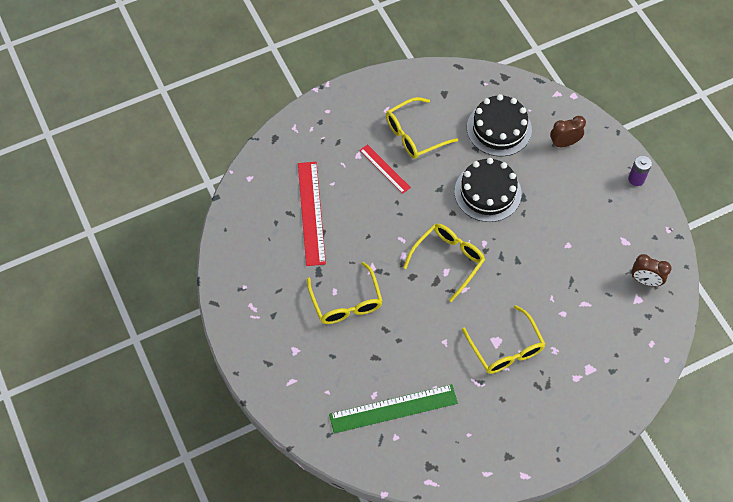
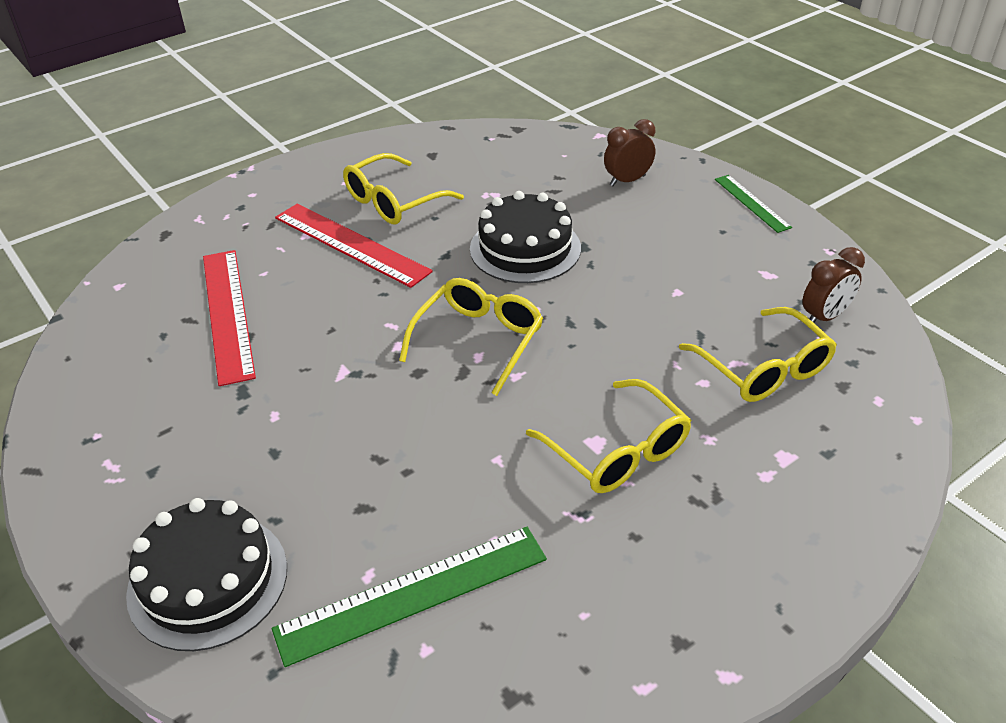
camera: 10 degrees left, 20 degrees down
(346, 302) = (298, 428): yellow glasses -> yellow glasses (763, 368)
(384, 169) = (350, 244): red ruler -> red ruler, size x1.74
(499, 128) = (524, 178): black cake -> black cake (208, 580)
(636, 179) = (752, 203): purple battery -> green ruler
(645, 280) = (824, 317): brown clock -> brown clock turned 45 degrees counterclockwise

